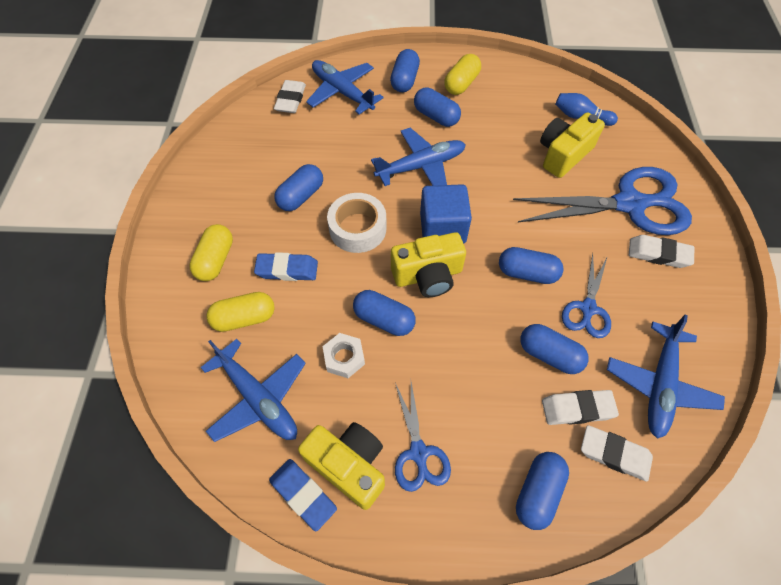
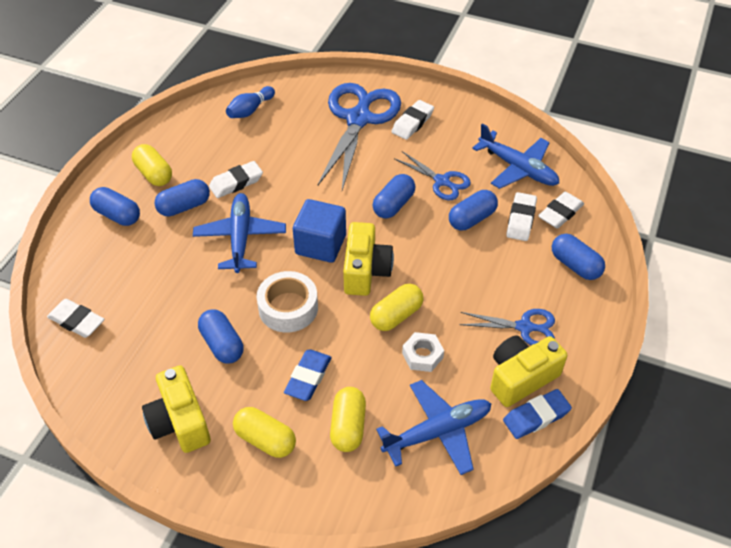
camera: 70 degrees left, 10 degrees down
(342, 92) = (98, 271): blue plane -> none
(384, 319) = (396, 315): blue capsule -> yellow capsule
(483, 140) = (236, 183): none -> white eraser
(563, 154) = (285, 137): yellow camera -> yellow camera (180, 422)

